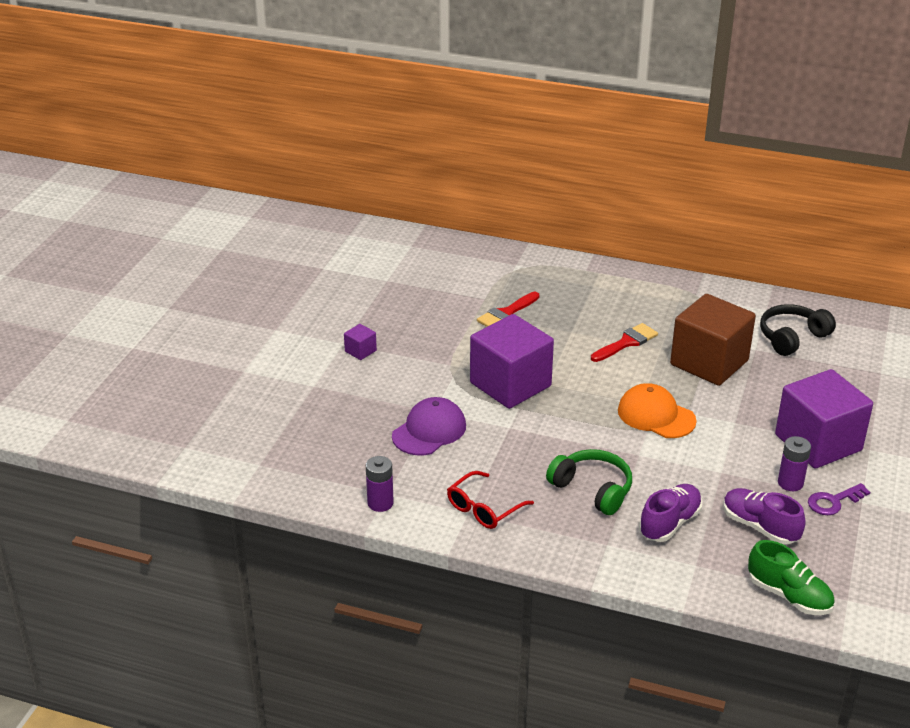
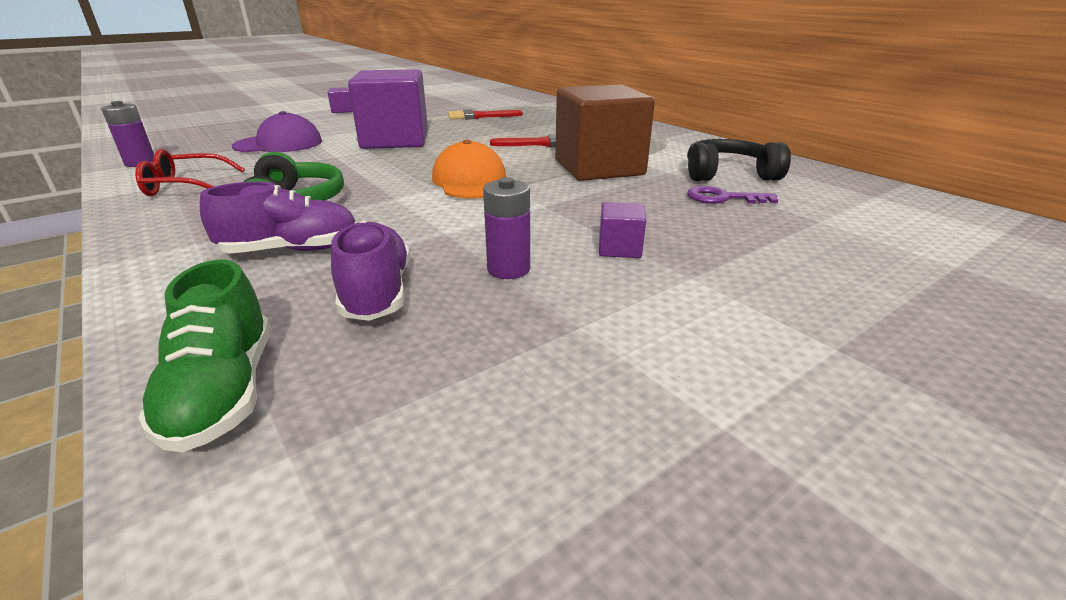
camera: 35 degrees right, 5 degrees down
(818, 443) = (619, 248): purple cube -> purple cube, size x0.40
(833, 502) = (533, 309): purple key -> purple key (723, 198)

